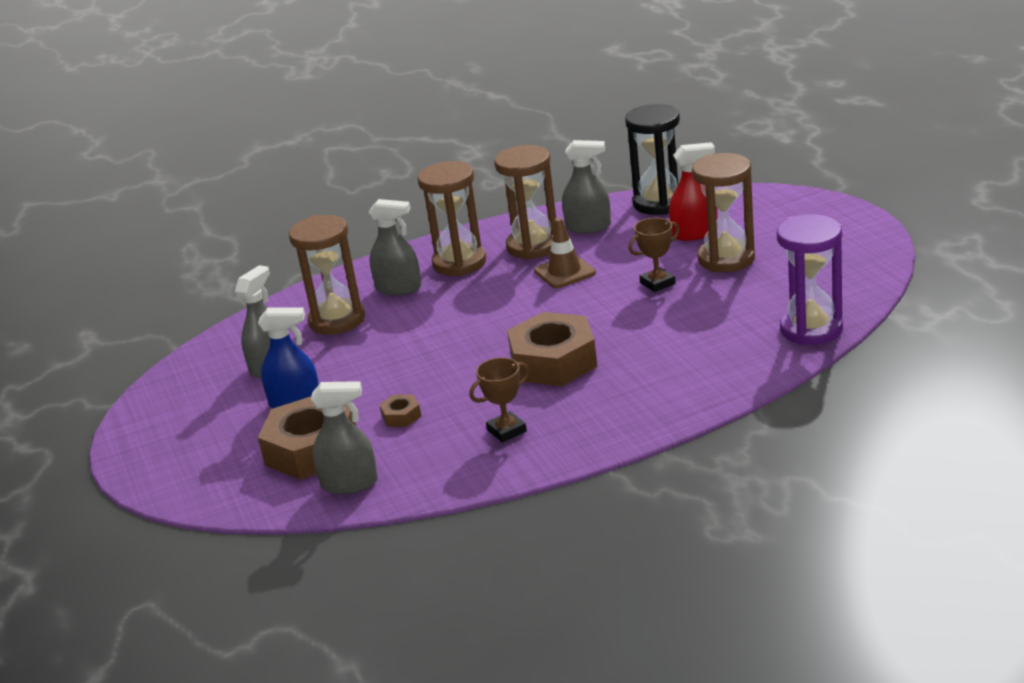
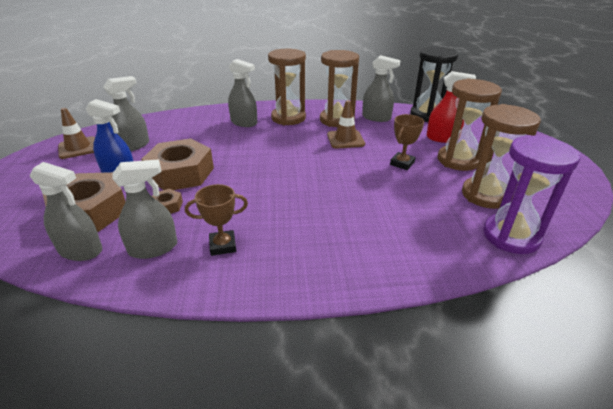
camera: 15 degrees right, 5 degrees up
(191, 391) = (78, 148): none -> brown traffic cone
(337, 320) = (195, 131): brown hourglass -> brown hourglass (485, 195)
(431, 456) = (153, 248): none -> grey spray bottle
(553, 362) = (297, 198): brown nut -> brown nut (181, 173)
(657, 283) = (402, 163): brown trophy -> brown trophy turned 45 degrees counterclockwise

